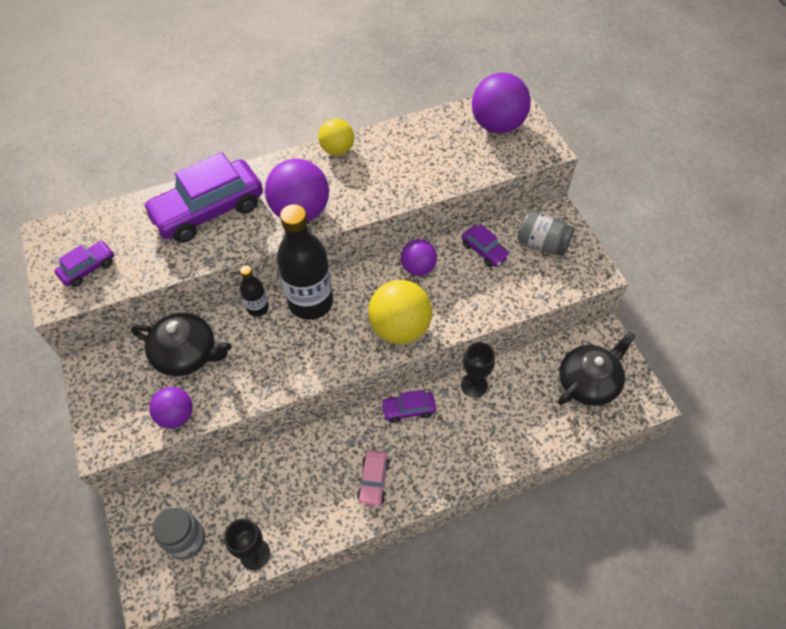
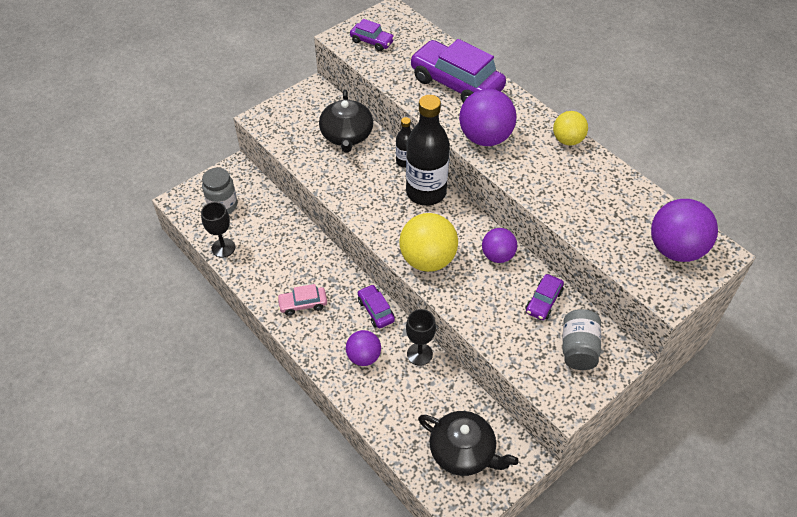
camera: 70 degrees right, 5 degrees down
(176, 416) = (294, 148): purple ball -> purple ball (364, 357)

